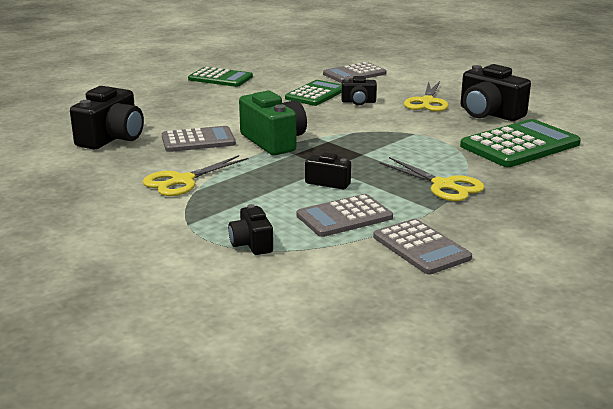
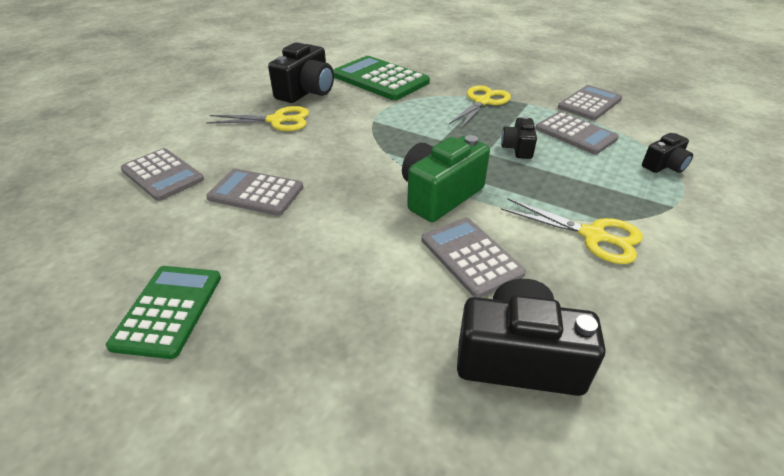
camera: 105 degrees left, 15 degrees up
(316, 94) = (256, 193): green calculator -> grey calculator
(358, 102) = (284, 159): black camera -> none

